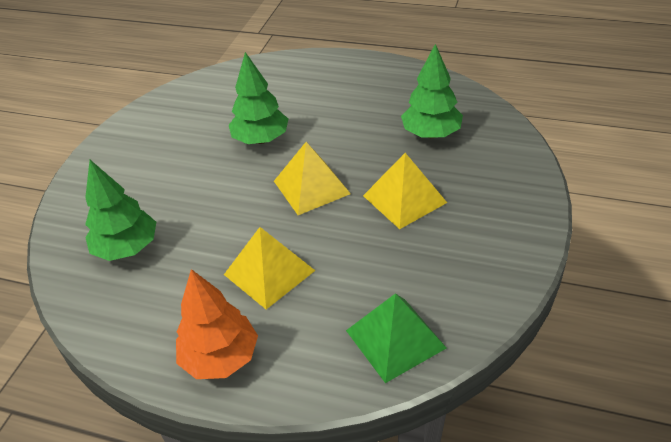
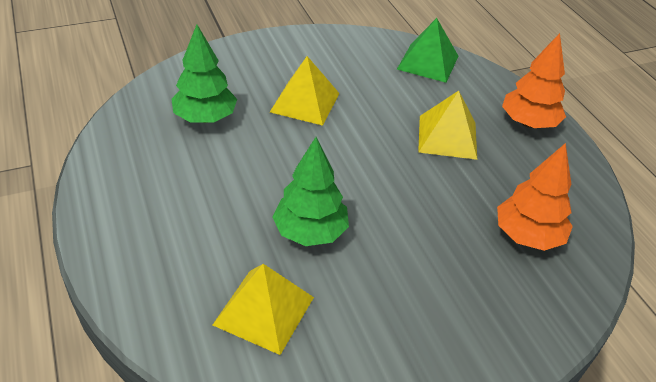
camera: 135 degrees left, 0 degrees up
(127, 248) = (527, 236): green tree -> orange tree
(311, 187) = (342, 159): yellow pyramid -> yellow pyramid (264, 310)

